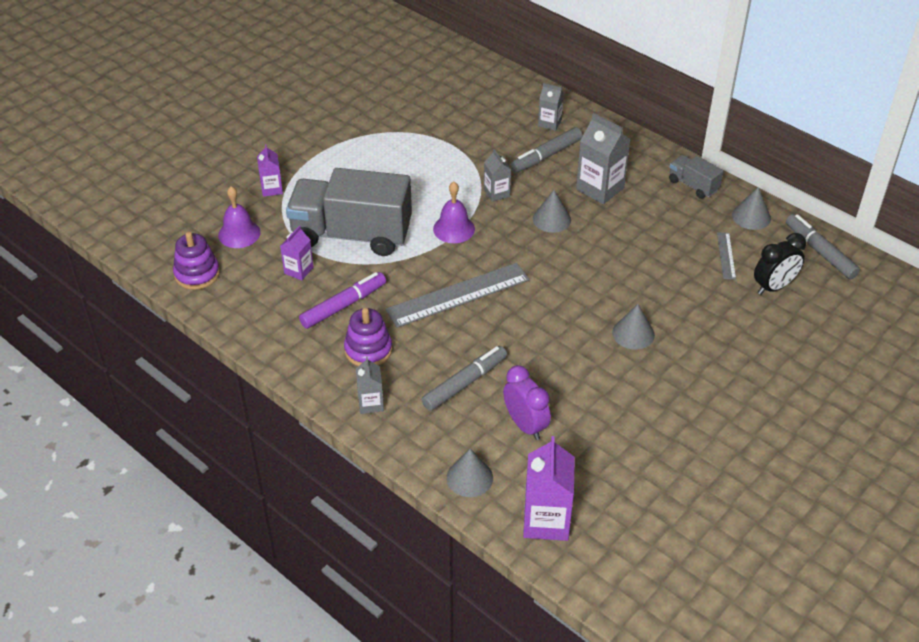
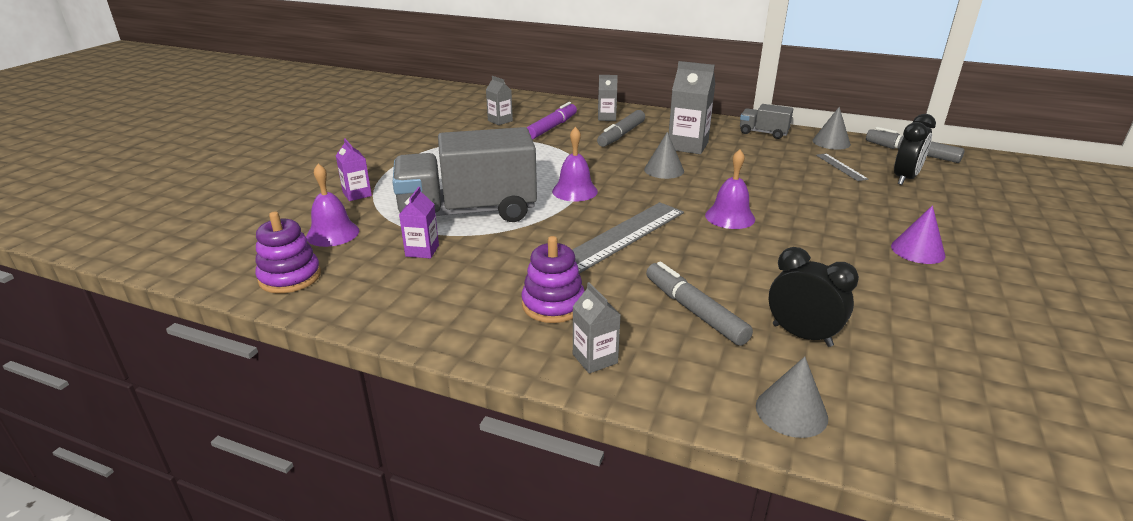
camera: 20 degrees left, 15 degrees down
(343, 305) = (495, 270): purple marker -> purple marker (552, 127)
(465, 383) = (694, 311): grey marker -> grey marker turned 60 degrees counterclockwise
(496, 193) = (596, 162): grey carton -> grey carton (500, 121)
(525, 425) = (802, 335): purple clock -> black clock
(546, 521) = (937, 437): purple carton -> none
(566, 295) = (730, 217): none -> purple bell
(633, 333) = (825, 232): grey cone -> none
(693, 374) = (917, 250): none -> purple cone

